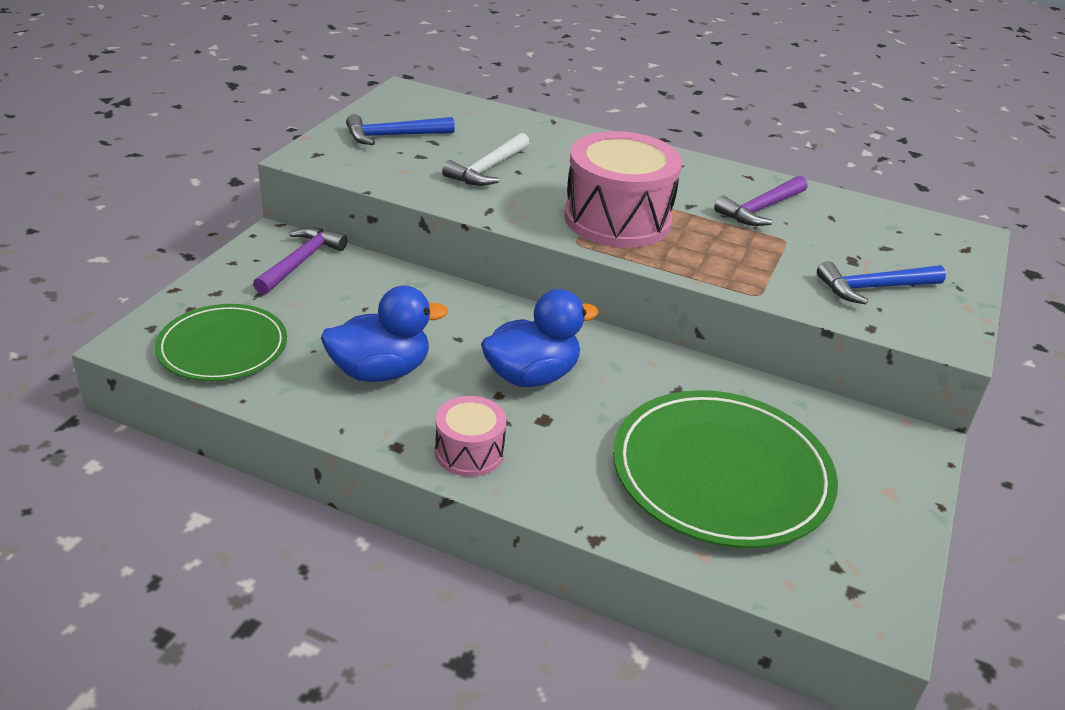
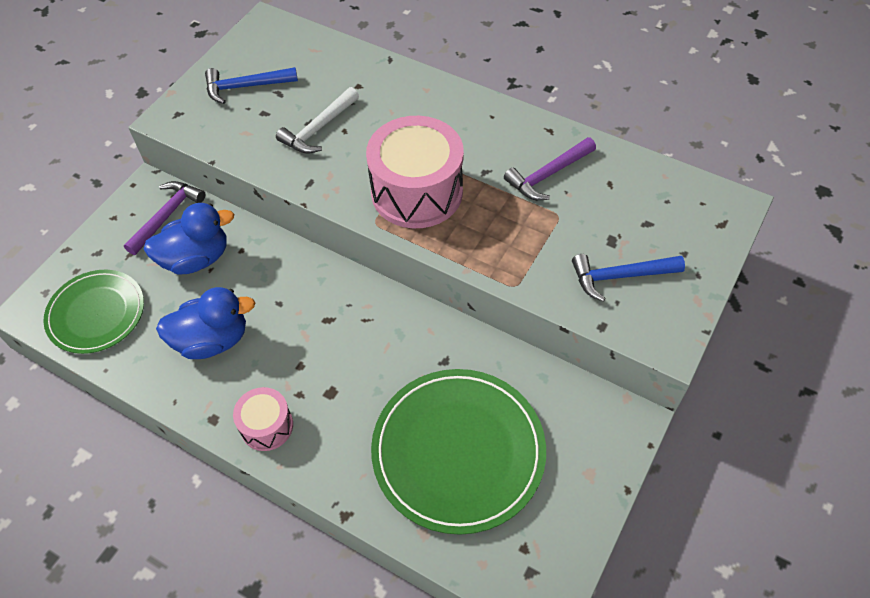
camera: 10 degrees right, 20 degrees up
(532, 376) = (330, 345): blue duck -> blue duck (196, 258)

